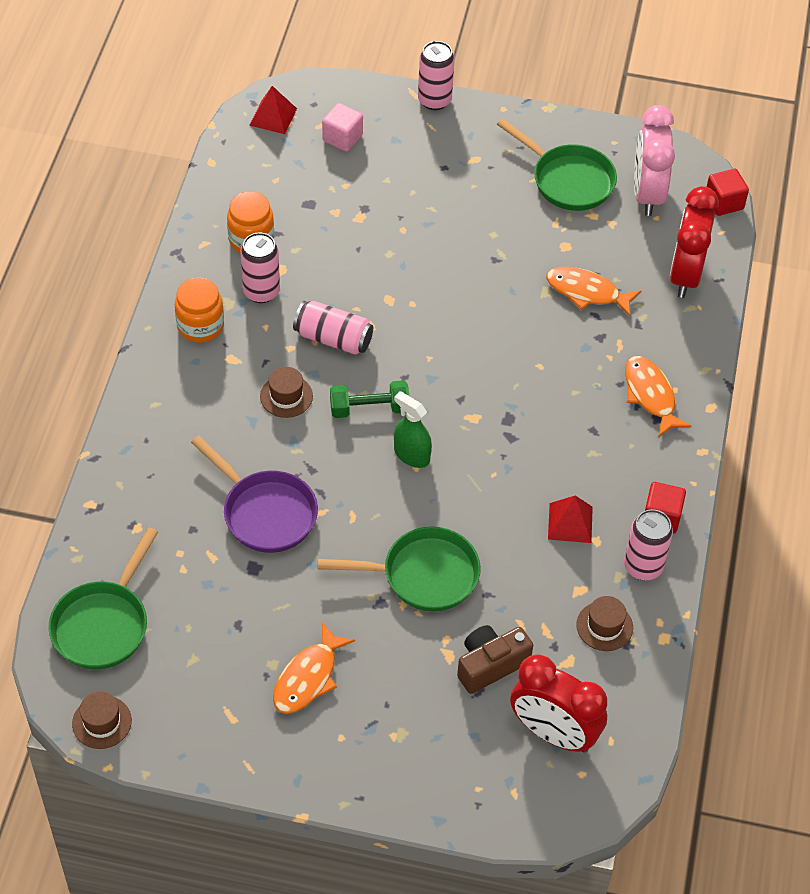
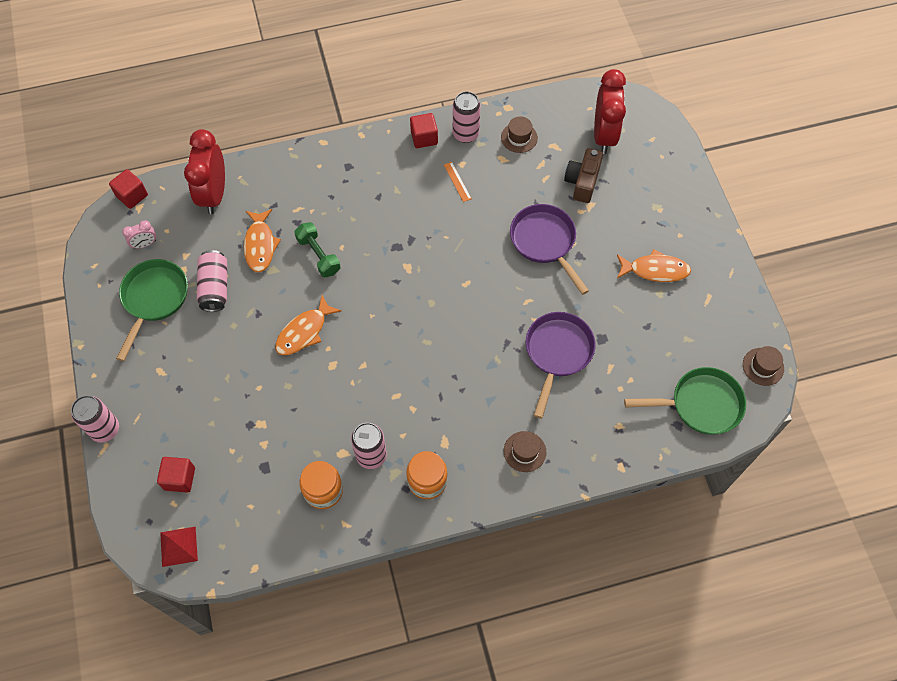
camera: 115 degrees left, 10 degrees up
(286, 396) = (456, 389): brown hat -> brown hat (524, 451)
(333, 338) = (388, 384): pink can -> pink can (215, 287)
(342, 138) = (179, 478): pink cube -> red cube
(369, 408) = (436, 332): green dumbbell -> green dumbbell (318, 255)
(411, 455) = (459, 289): green spray bottle -> none
(423, 575) = (545, 242): green pan -> purple pan
(490, 665) = (582, 182): brown camera -> brown camera turned 75 degrees clockwise
(570, 522) = (457, 181): red pyramid -> orange ruler
(647, 194) = (145, 244): pink clock -> pink clock, size x0.46
(650, 395) = (331, 177): orange fish -> orange fish (304, 332)
(685, 275) = (214, 194): red clock -> red clock turned 105 degrees clockwise

